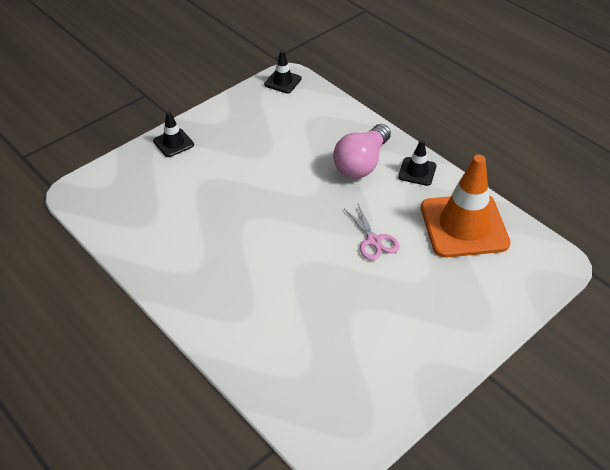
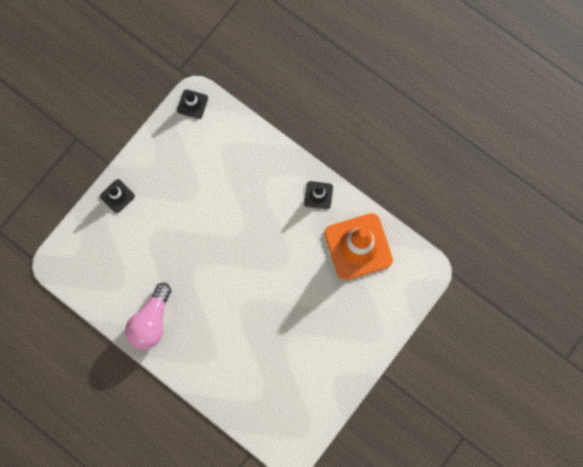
camera: 10 degrees left, 30 degrees up
(361, 163) = (273, 193): pink light bulb -> pink light bulb (151, 321)
(374, 241) = (293, 273): pink scissors -> none

